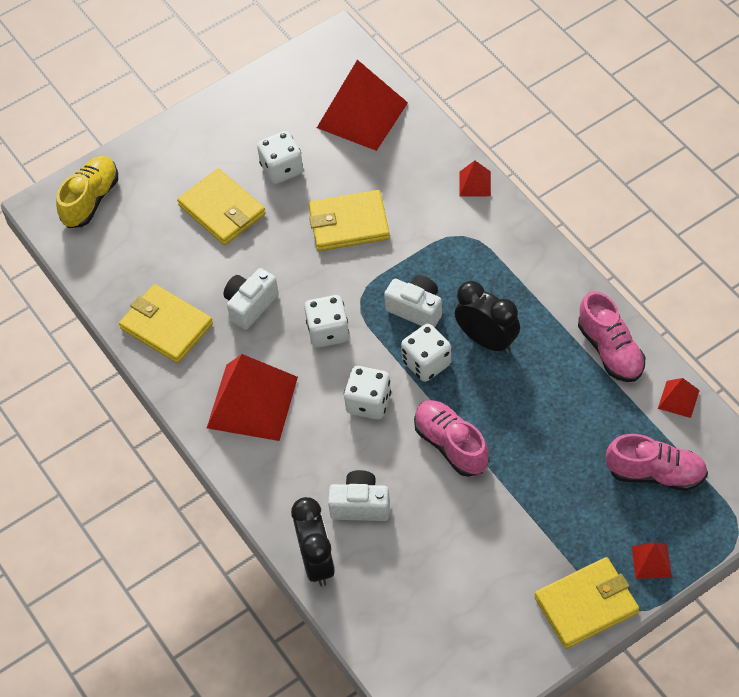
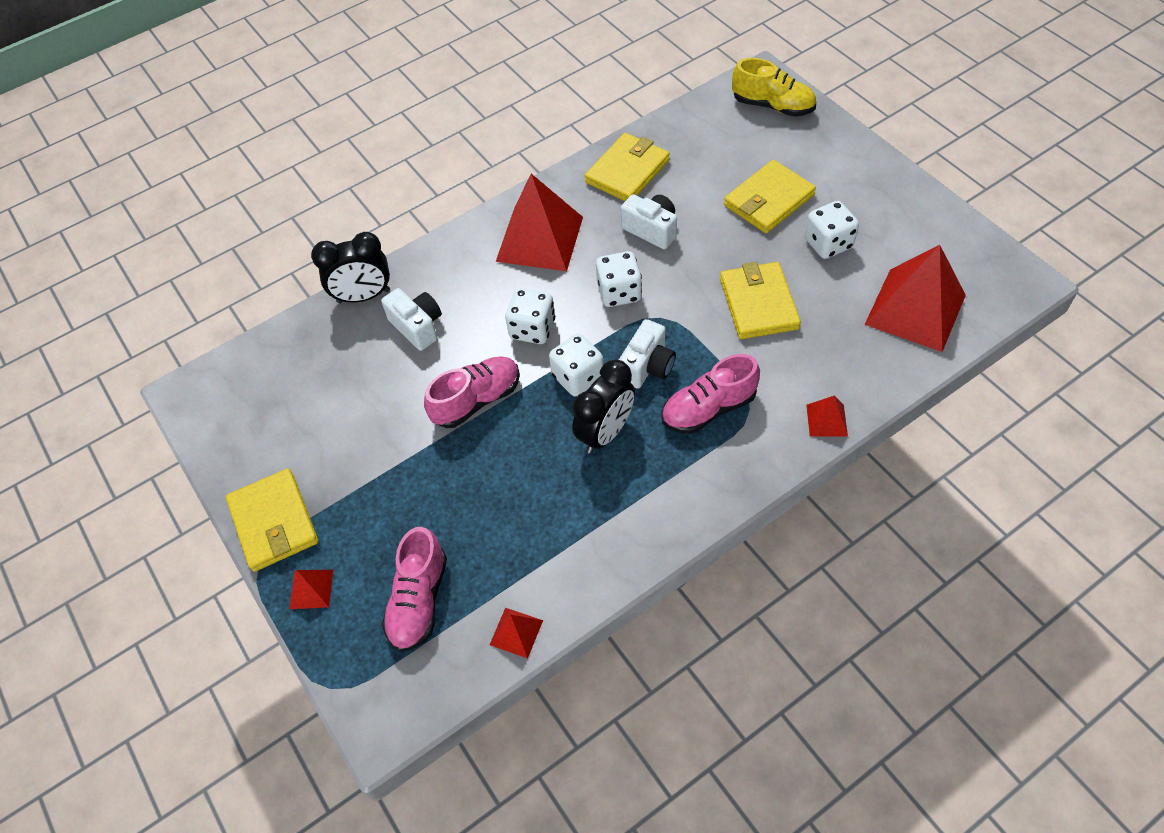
camera: 90 degrees right, 0 degrees up
(360, 505) = (417, 326): white camera -> white camera turned 45 degrees counterclockwise
(610, 350) = (588, 559): pink shoe -> pink shoe (708, 408)

